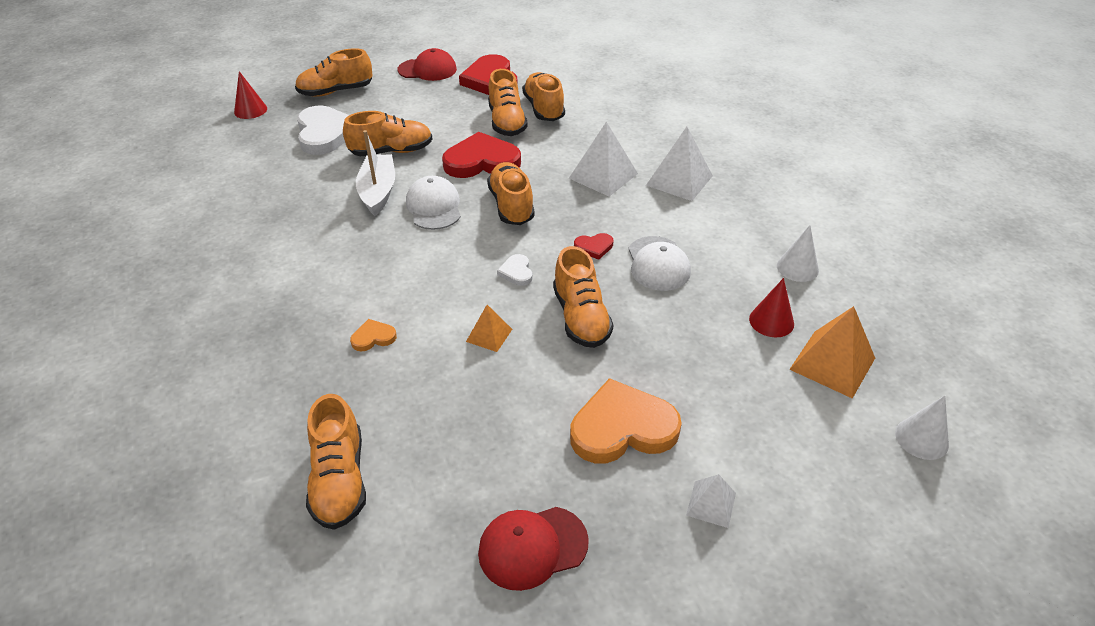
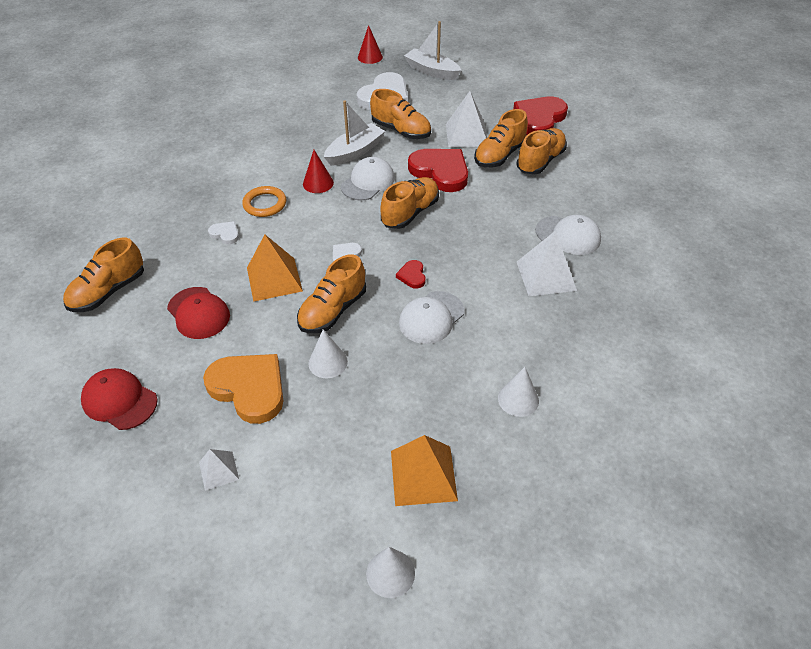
camera: 50 degrees right, 5 degrees up
(336, 91) = (432, 71): orange shoe -> white boat
(367, 287) = (265, 204): none -> orange ring
(373, 337) = (225, 234): orange heart -> white heart
(427, 70) = (510, 87): red cap -> red cap (198, 313)
(489, 335) = (274, 279): orange pyramid -> orange pyramid, size x1.79
(594, 247) = (412, 276): red heart -> red heart turned 45 degrees clockwise
(603, 175) = (499, 234): white pyramid -> white pyramid (466, 134)
(644, 355) = (328, 362): none -> white cone
(648, 145) = (568, 235): none -> white cap
(771, 321) = (435, 414): red cone -> red cone (318, 183)

